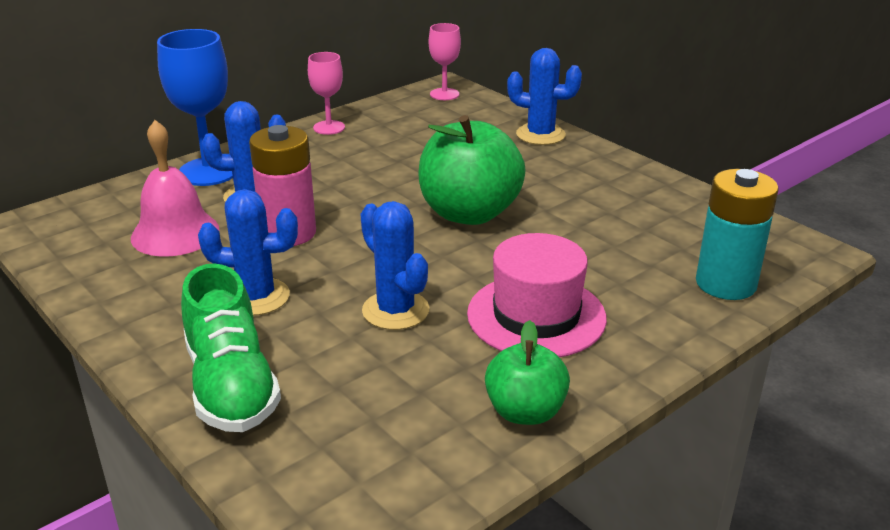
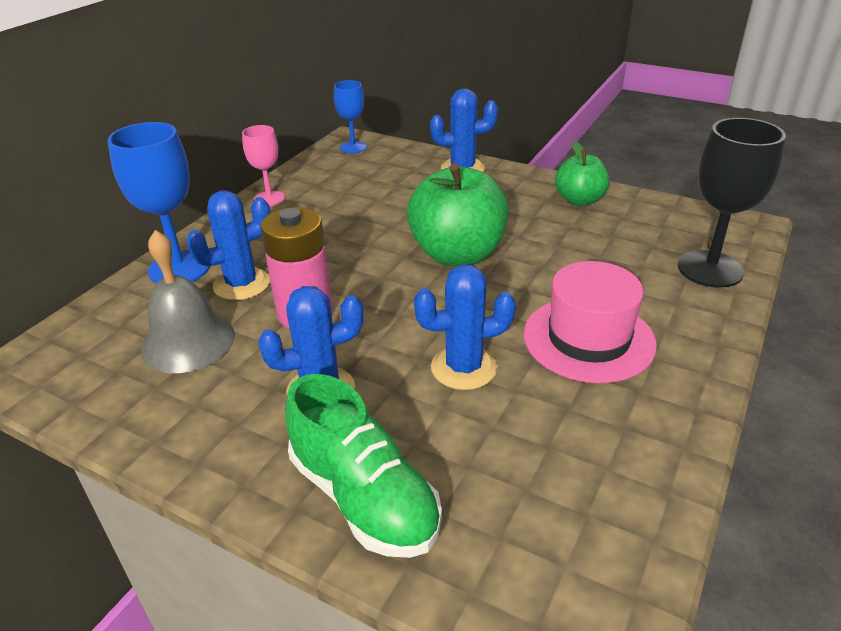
camera: 20 degrees left, 5 degrees up
(175, 233) = (188, 342): pink bell -> grey bell
(395, 310) = (464, 368): blue cactus -> blue cactus turned 45 degrees counterclockwise
(444, 94) = (353, 147): pink goblet -> blue goblet
(525, 411) = (652, 437): green apple -> green apple (579, 200)
(726, 284) = (710, 269): turquoise battery -> black goblet

